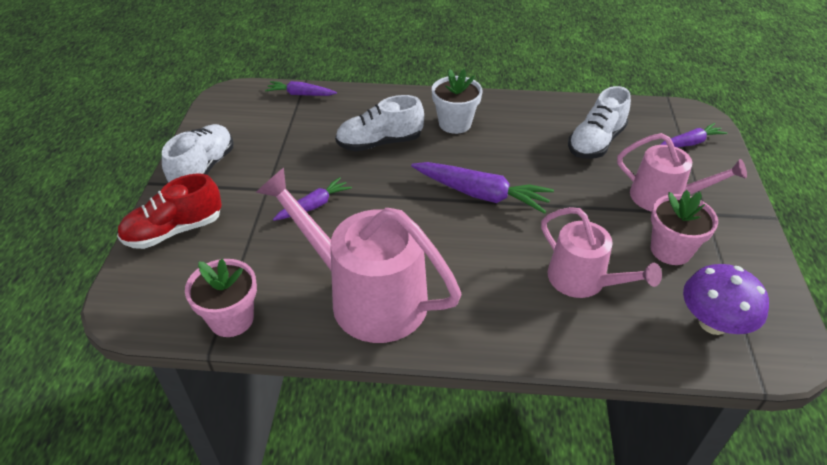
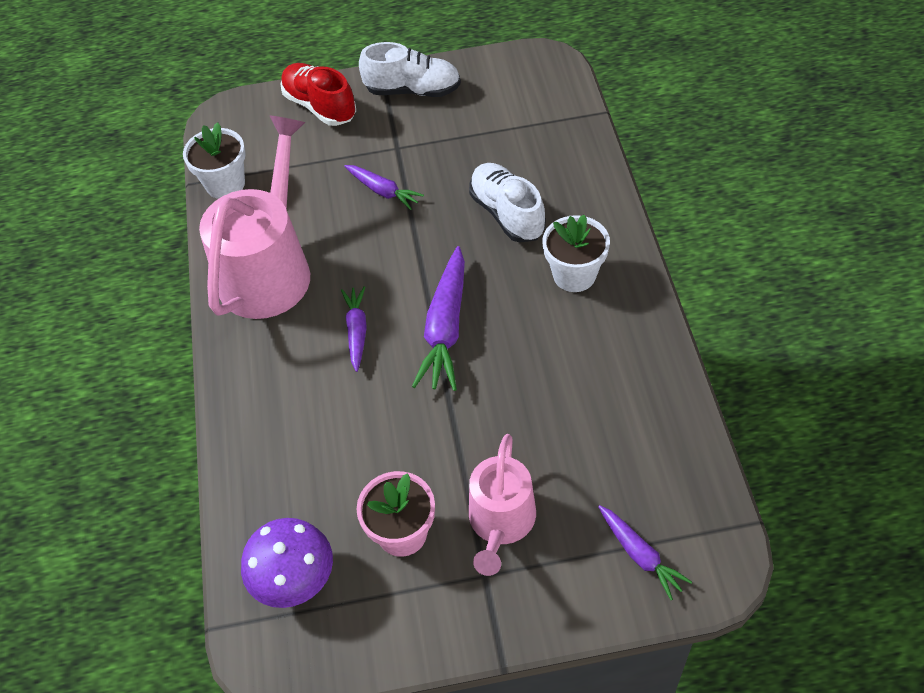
camera: 80 degrees right, 10 degrees up
(231, 319) = (225, 184): pink flower pot -> white flower pot
(300, 94) = (572, 117): purple carrot -> purple carrot (357, 331)
(582, 280) = (331, 445): pink watering can -> none
(596, 142) = (594, 435): white shoe -> none

